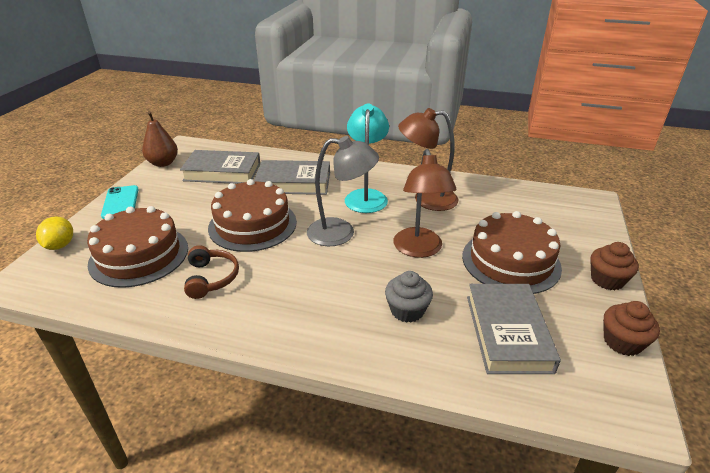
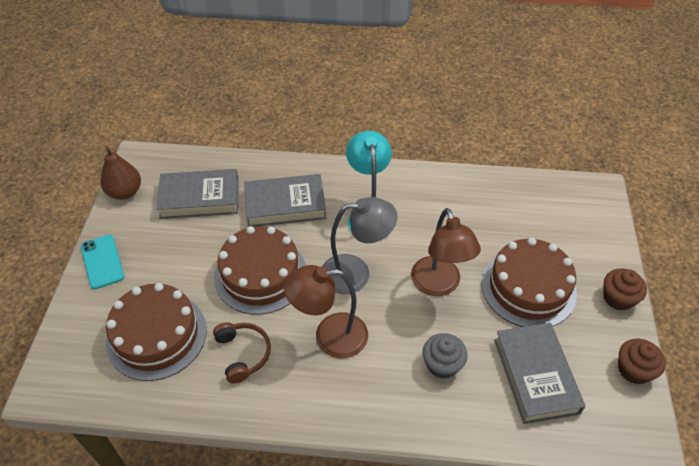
camera: 10 degrees left, 15 degrees up
(60, 245) = (64, 334): yellow lemon -> none
(426, 199) = (432, 211): brown lamp -> brown lamp (329, 336)

